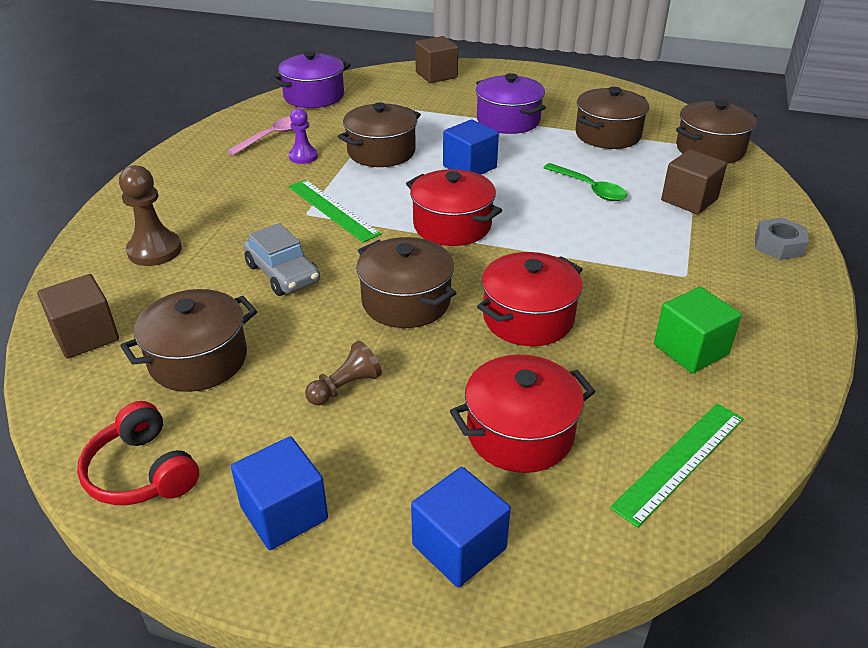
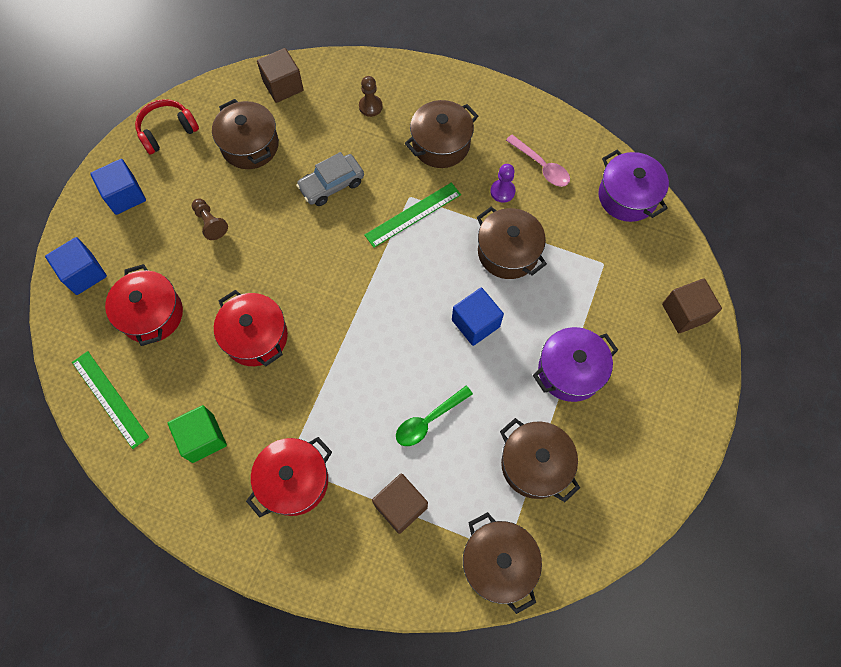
camera: 95 degrees right, 30 degrees up
(155, 250) = (370, 106): brown pawn -> brown pawn, size x0.65
(406, 301) = (287, 260): brown pot -> brown pot (441, 144)
(452, 225) = (380, 299): red pot -> red pot (294, 481)
(778, 245) = (318, 560): grey nut -> none

